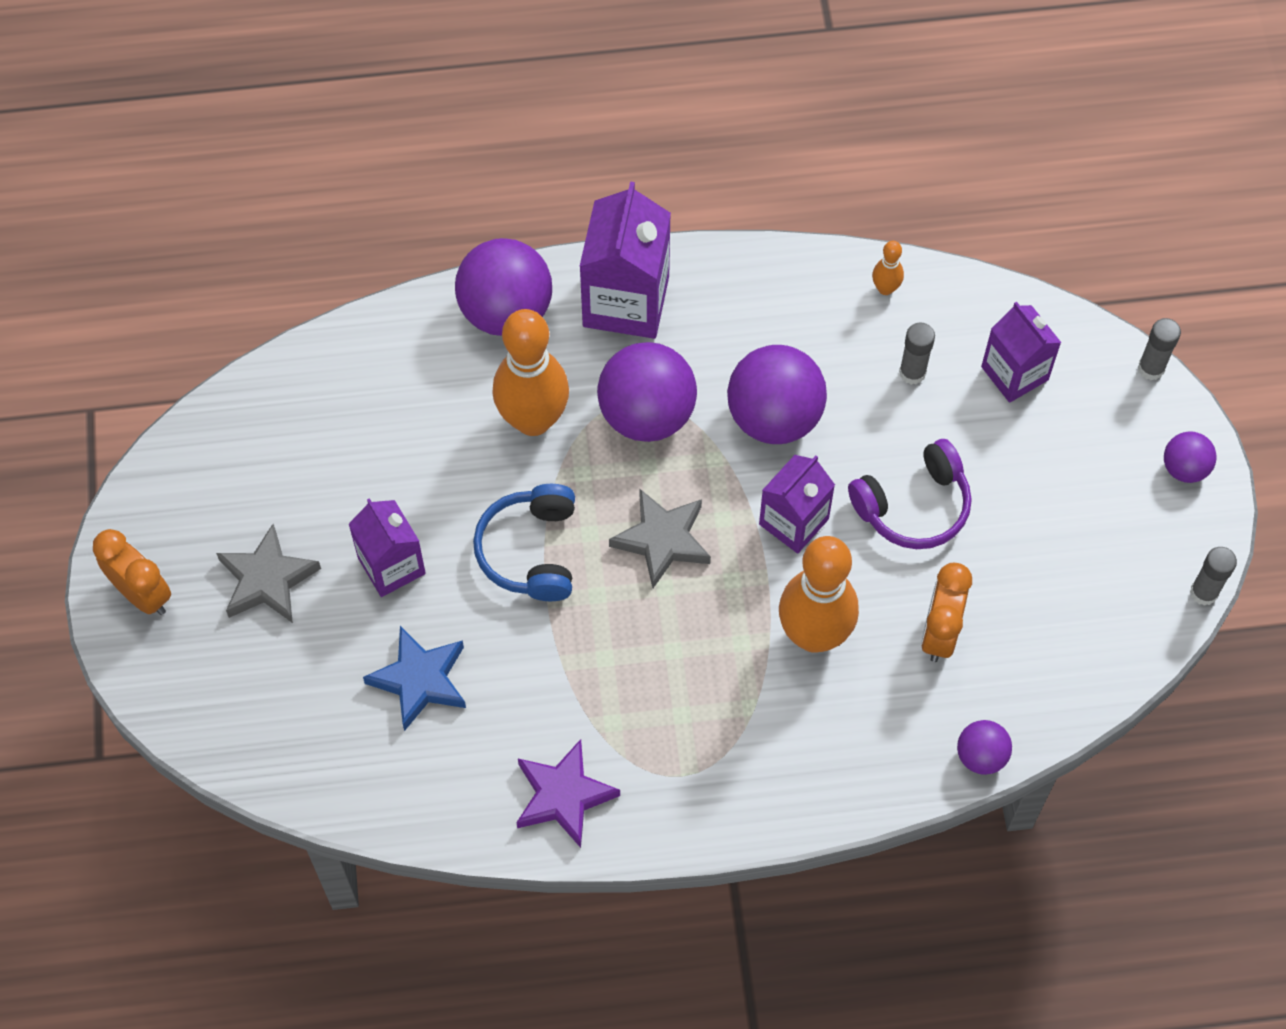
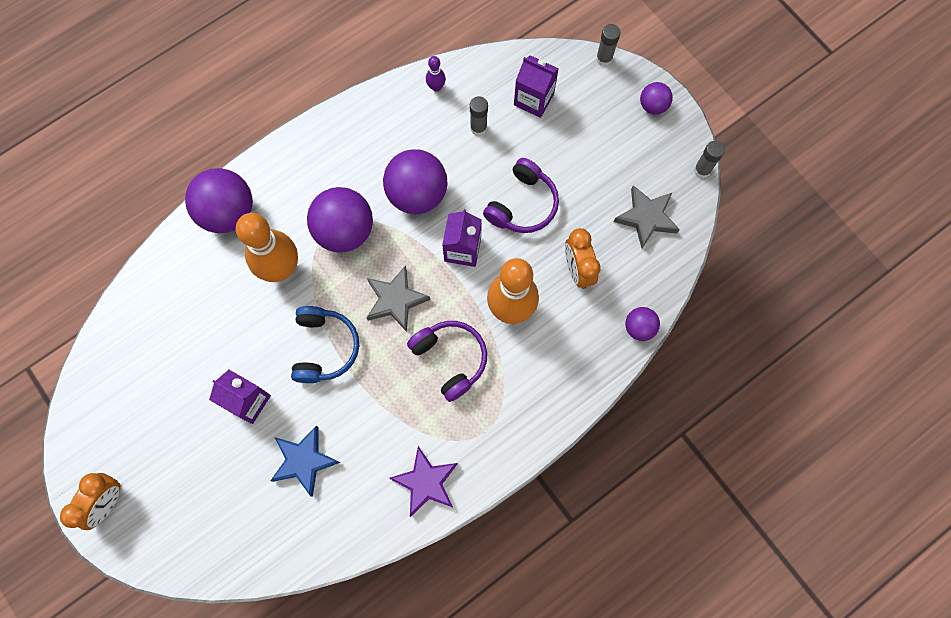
camera: 30 degrees left, 10 degrees up
(142, 594) = (107, 502): orange clock -> orange clock turned 105 degrees clockwise
(267, 579) = (178, 451): grey star -> grey star (646, 218)
(531, 551) = (324, 348): blue headphones -> blue headphones turned 150 degrees counterclockwise
(626, 301) = (294, 170): purple carton -> none
(691, 656) = (450, 359): none -> purple headphones
(885, 288) = (436, 87): orange bowling pin -> purple bowling pin

